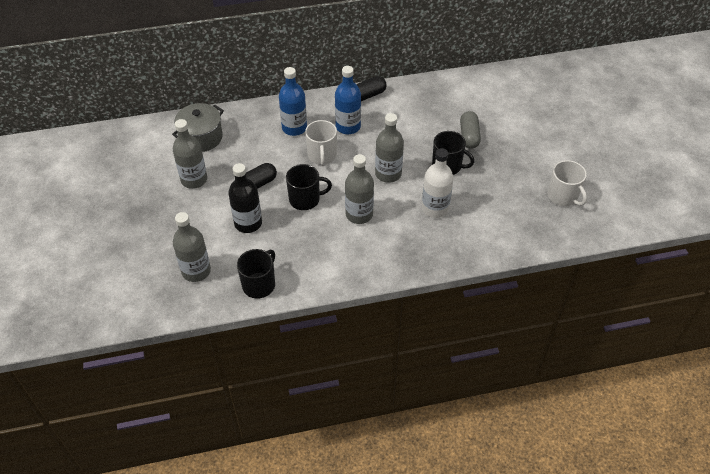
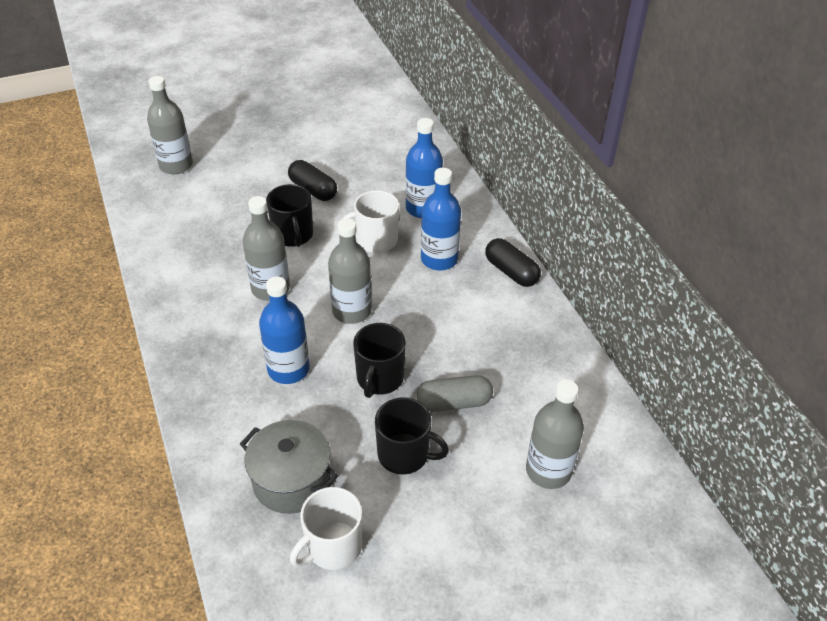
camera: 80 degrees right, 5 degrees down
(194, 180) = (315, 141): grey bottle -> grey bottle (548, 471)
(201, 137) = (386, 135): grey pot -> grey pot (291, 481)
(248, 223) = (249, 193): black bottle -> none
(259, 284) = (154, 215): black mug -> black mug (405, 455)
(435, 208) = (288, 369): white bottle -> blue bottle

